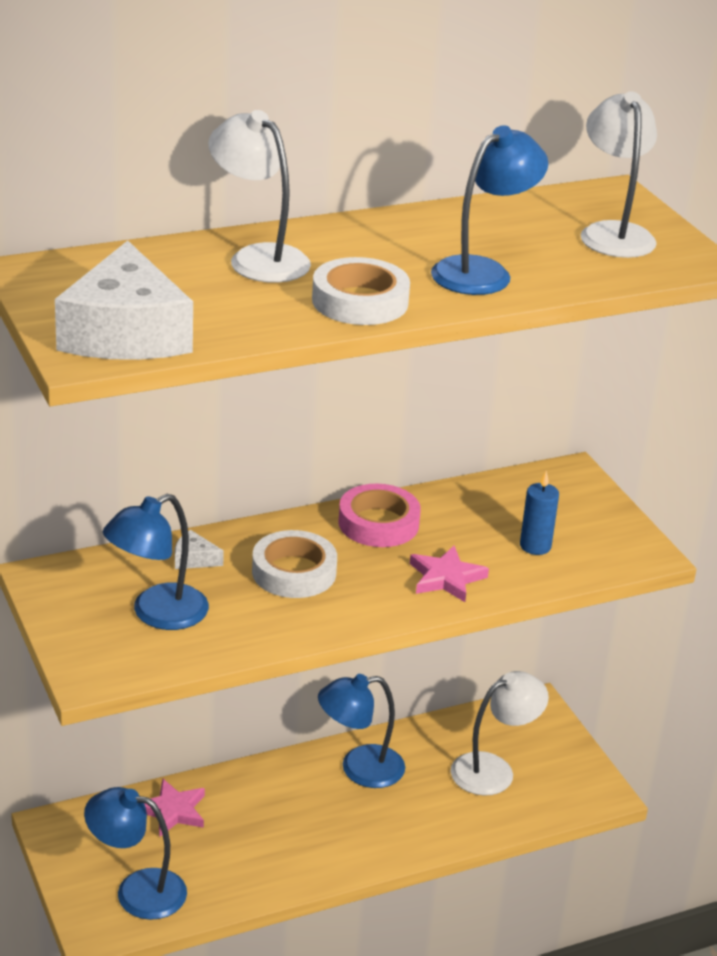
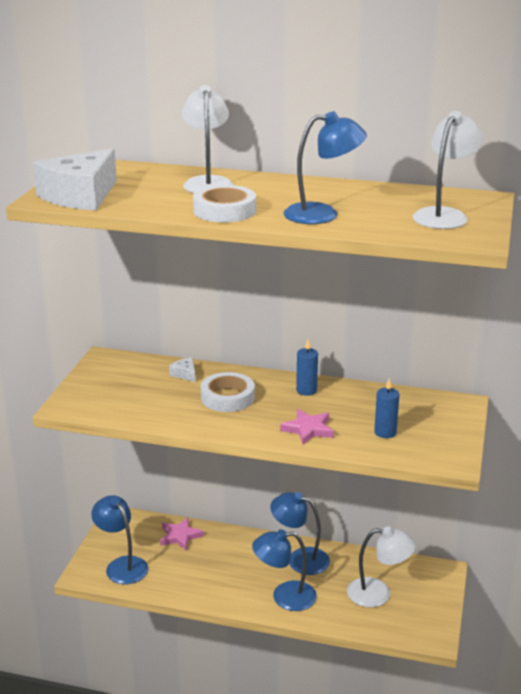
camera: 40 degrees right, 5 degrees down
(157, 614) = (133, 392): blue lamp -> blue lamp (284, 596)
(378, 523) = (306, 390): pink tape -> blue candle

